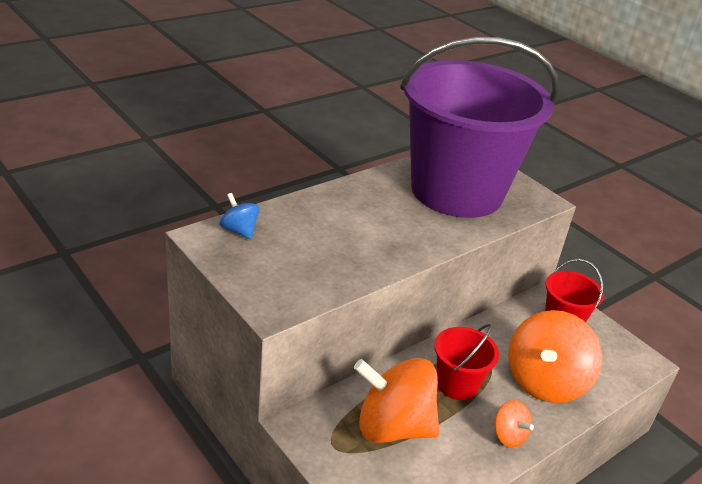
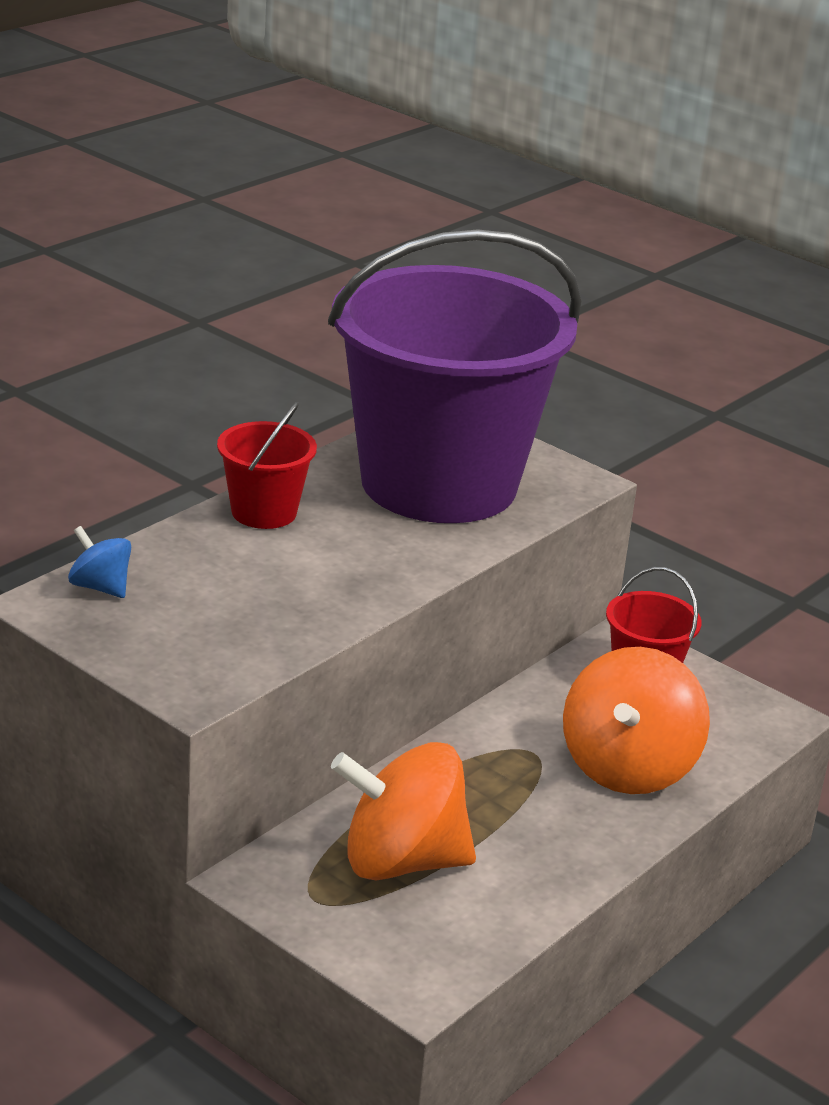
camera: 10 degrees left, 5 degrees down
(457, 384) = (490, 789): red bucket -> red bucket (264, 512)
(508, 435) = (583, 849): orange spinning top -> none

